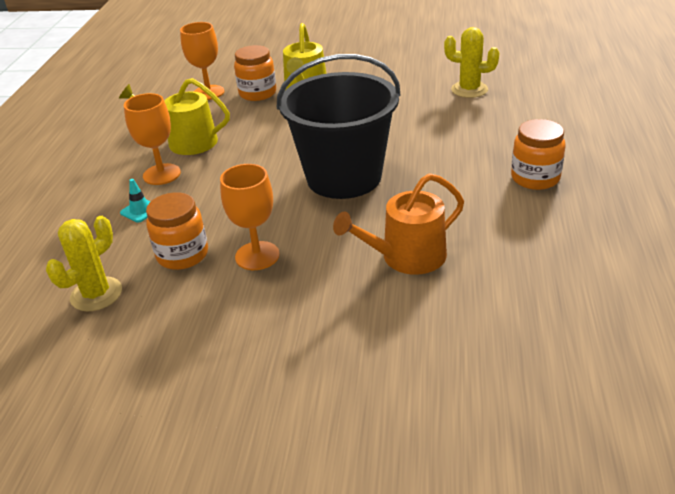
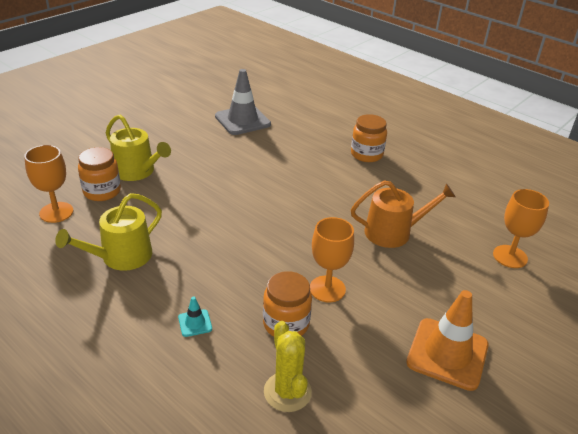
camera: 60 degrees left, 0 degrees up
(162, 174) = (154, 290): orange goblet -> orange goblet (510, 256)
(235, 377) = (447, 353): none -> orange traffic cone
(344, 177) = (279, 212): black bucket -> none
(406, 257) = (393, 232): orange watering can -> orange watering can turned 105 degrees counterclockwise
(469, 90) = (242, 120): yellow cactus -> grey traffic cone

